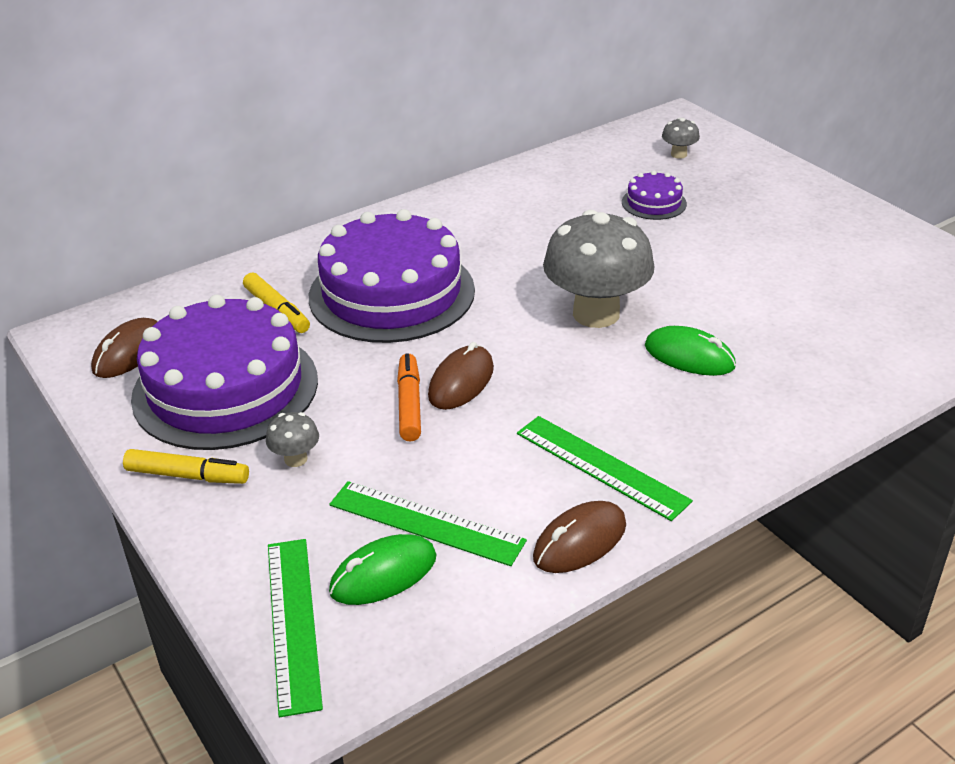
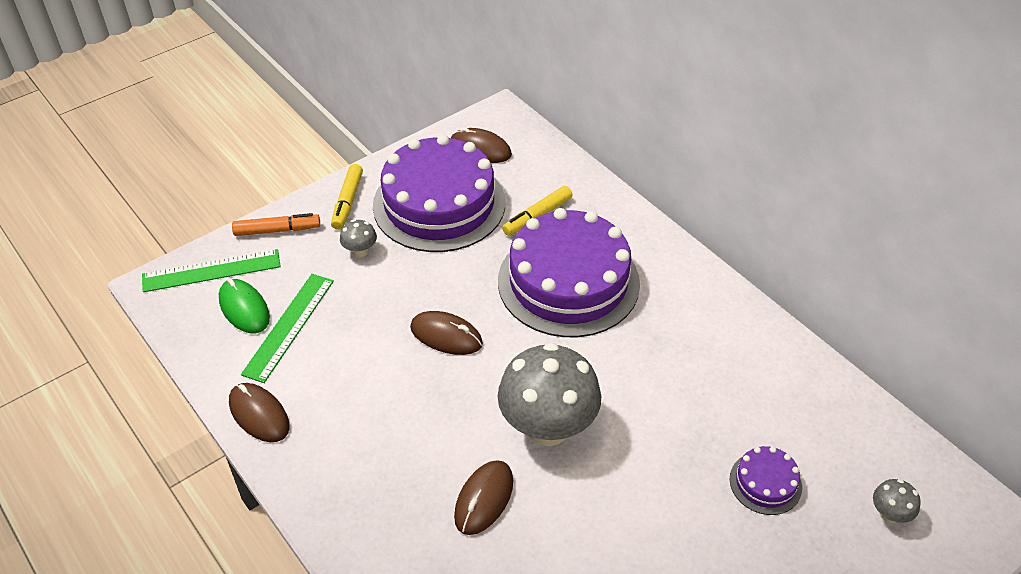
camera: 85 degrees right, 10 degrees up
(409, 404) = (418, 306): orange marker -> orange marker (277, 230)
(601, 467) = (338, 428): green ruler -> none
(689, 356) = (484, 499): green mouse -> brown mouse

